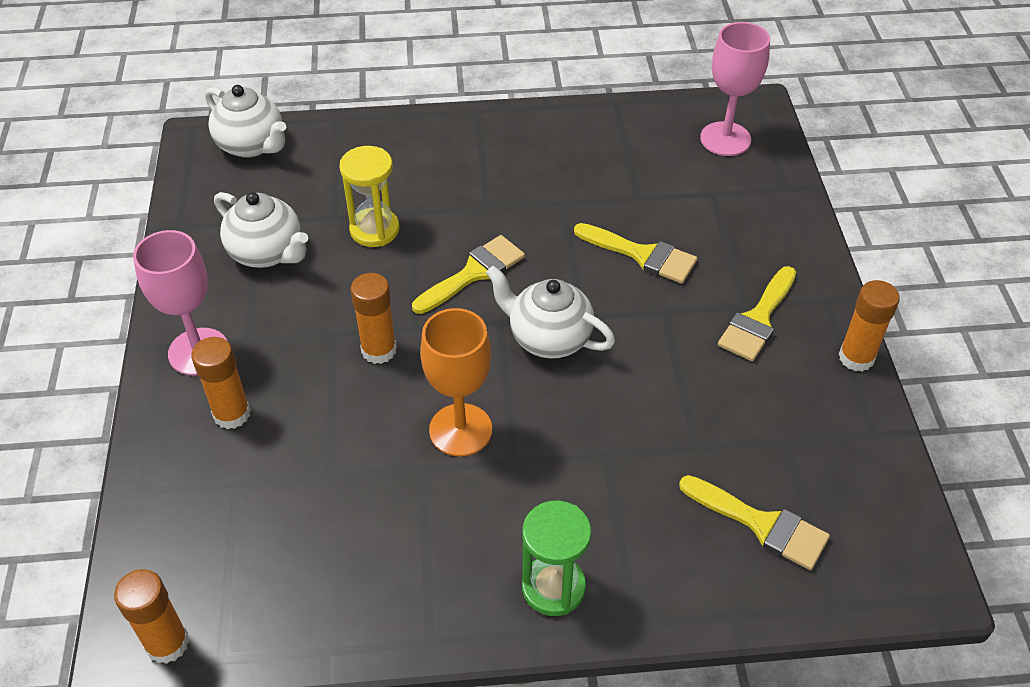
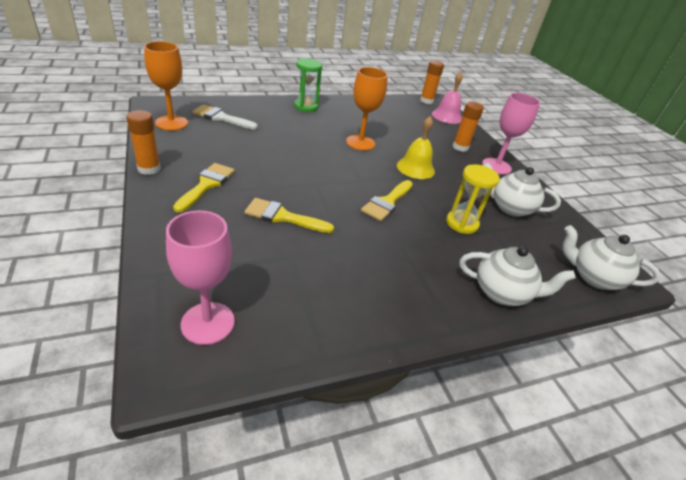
camera: 160 degrees right, 10 degrees down
(165, 551) = (447, 116): none -> pink bell
(379, 350) = (415, 168): orange glue stick -> yellow bell
(548, 338) = (331, 174): white teapot -> white teapot (502, 293)
(761, 524) = (221, 118): yellow brush -> white brush
(861, 499) = (171, 123): none -> orange goblet

